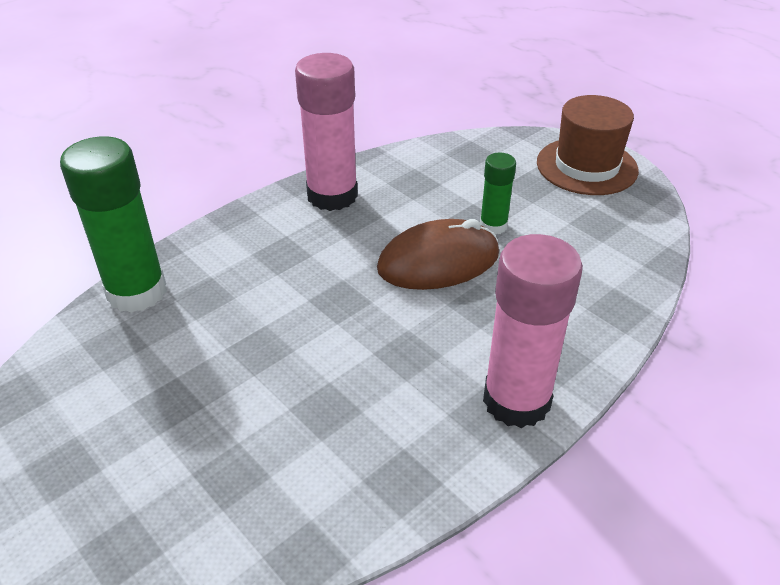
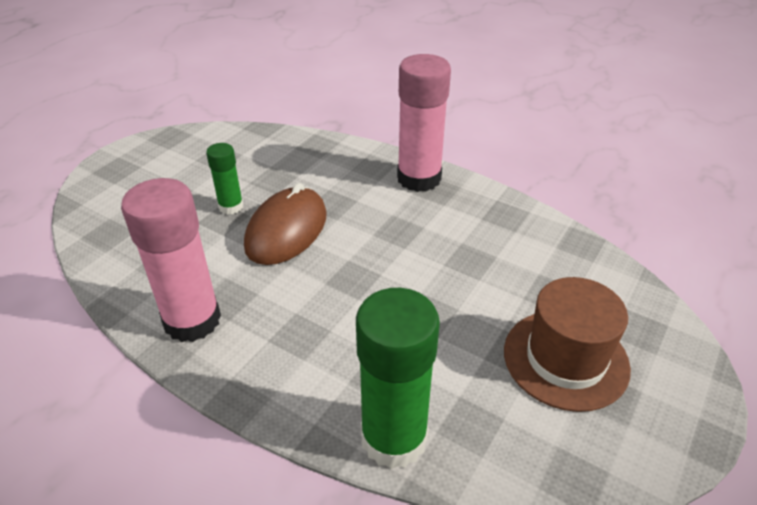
camera: 105 degrees left, 0 degrees up
(438, 261) = (286, 230): brown mouse -> brown mouse turned 60 degrees clockwise
(586, 166) = (135, 165): brown hat -> brown hat (565, 359)

